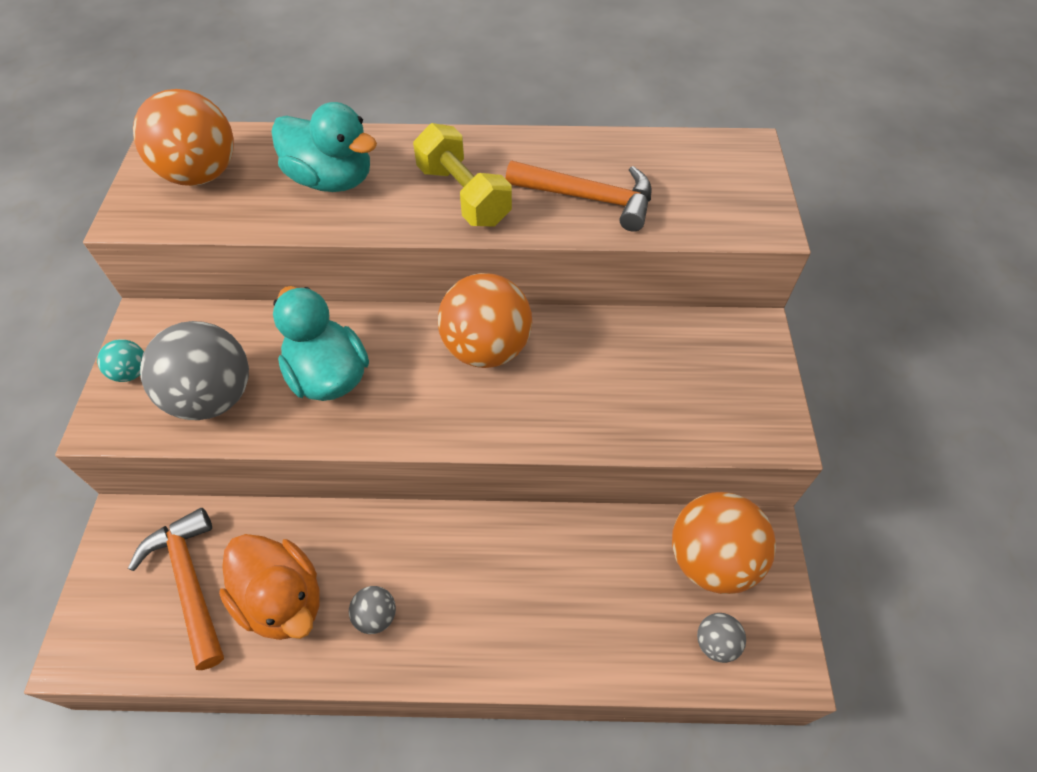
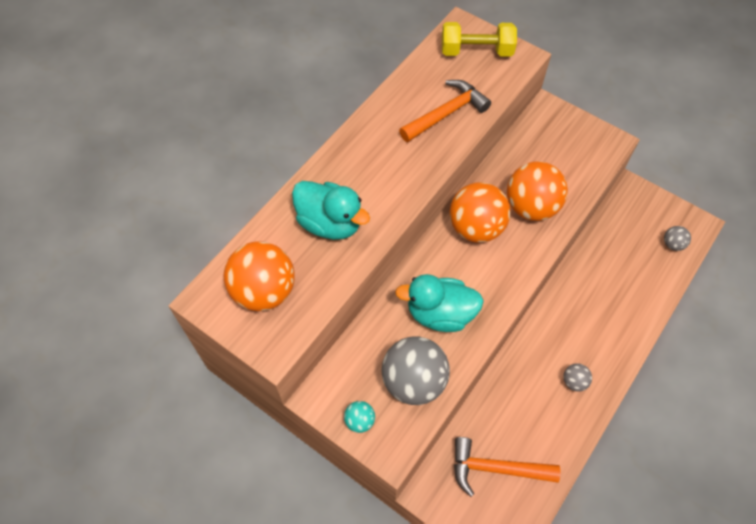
camera: 55 degrees left, 5 degrees up
(283, 600) = (537, 423): orange duck -> none
(332, 180) = (330, 223): turquoise duck -> turquoise duck turned 60 degrees clockwise
(463, 195) = (398, 166): yellow dumbbell -> yellow dumbbell (476, 51)
(711, 559) = (631, 218): orange ball -> orange ball (531, 207)

